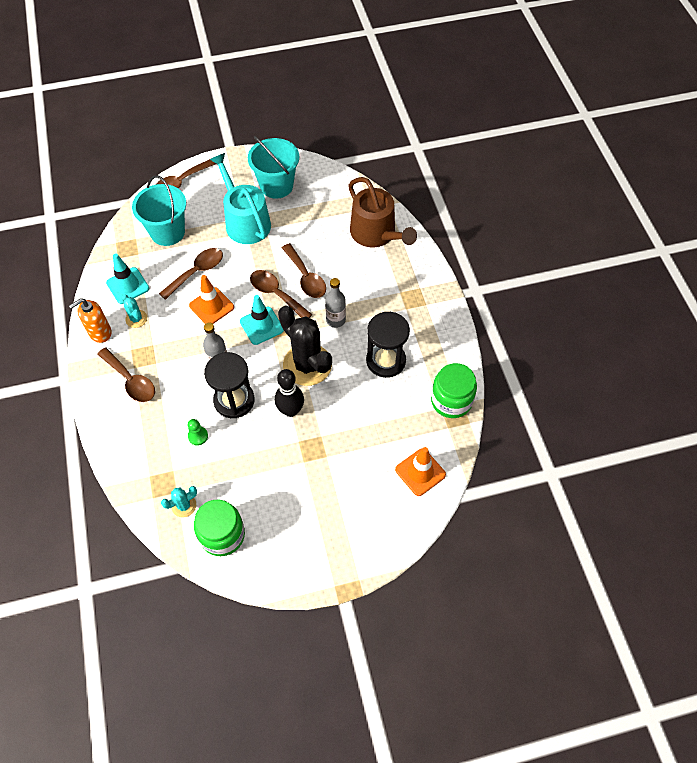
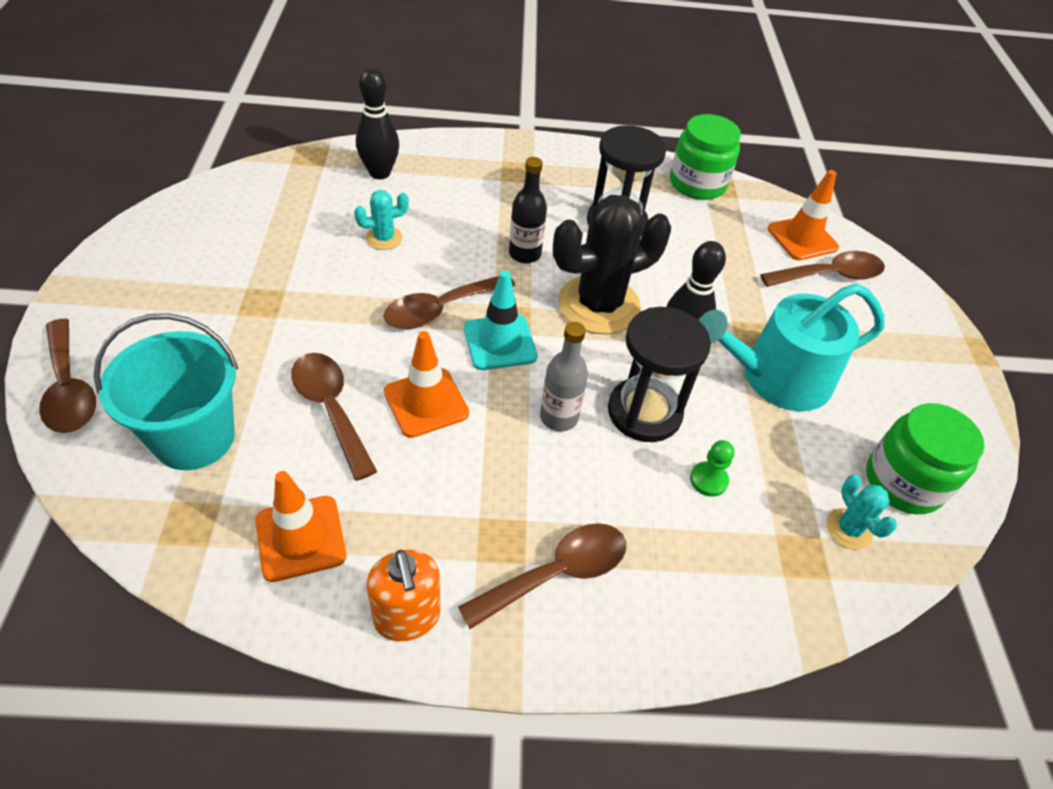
camera: 80 degrees left, 10 degrees down
(128, 286) = (300, 538): turquoise traffic cone -> orange traffic cone
(136, 319) = (400, 536): turquoise cactus -> turquoise cactus (384, 238)
(245, 221) = (249, 313): turquoise watering can -> turquoise watering can (776, 377)
(276, 186) = (194, 254): turquoise bucket -> none
(306, 277) = (423, 266): brown spoon -> brown spoon (830, 275)
(335, 320) = (524, 254): grey bottle -> black bottle
(376, 234) = (380, 173): brown watering can -> black bowling pin

